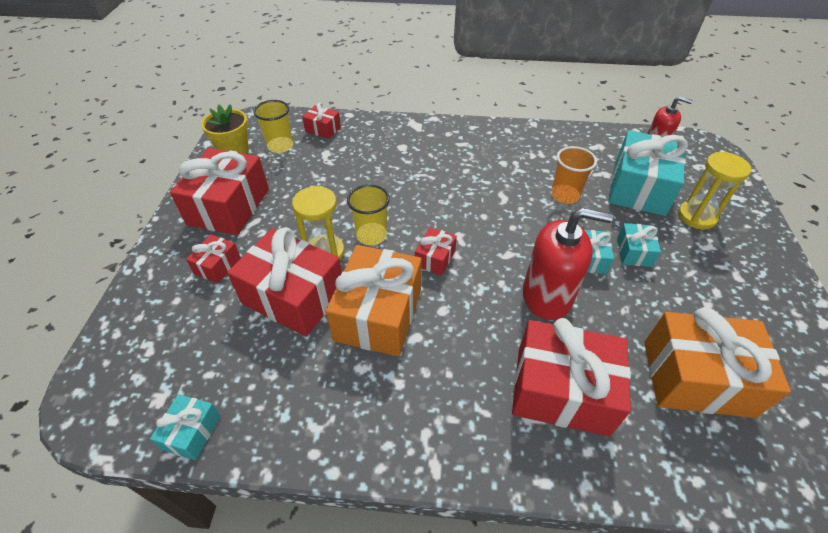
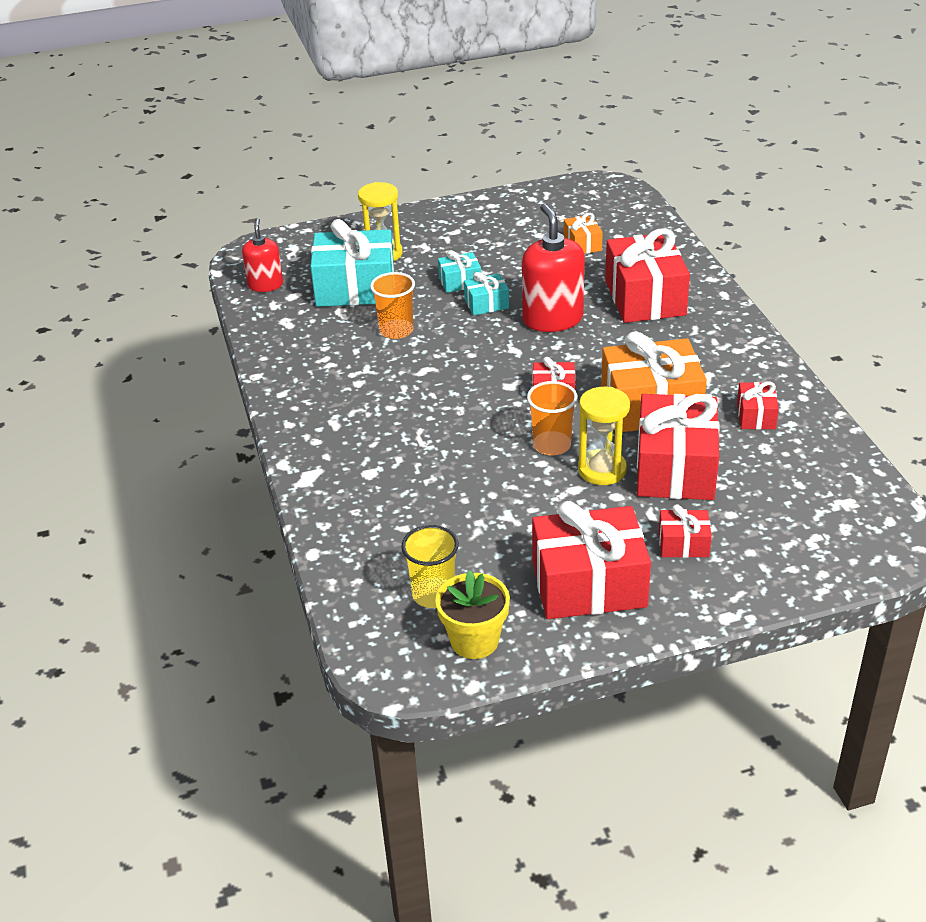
camera: 110 degrees left, 10 degrees down
(192, 432) = (851, 467): turquoise gift -> none
(323, 129) = (367, 566): red gift -> red gift (756, 416)
(371, 235) = (551, 445): yellow cup -> orange cup
(696, 377) = (582, 244): orange gift -> orange gift, size x0.48

